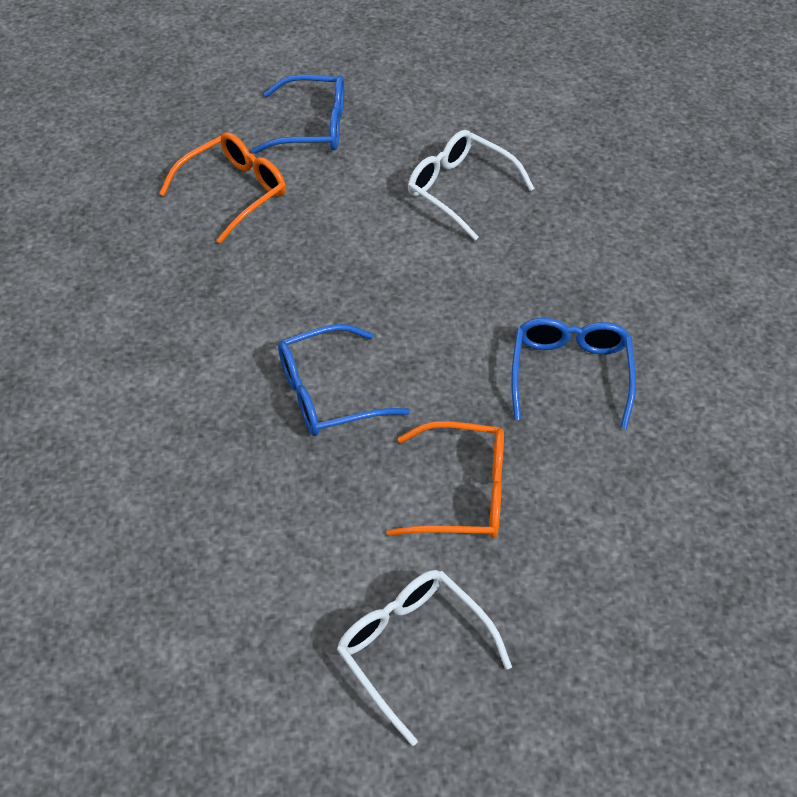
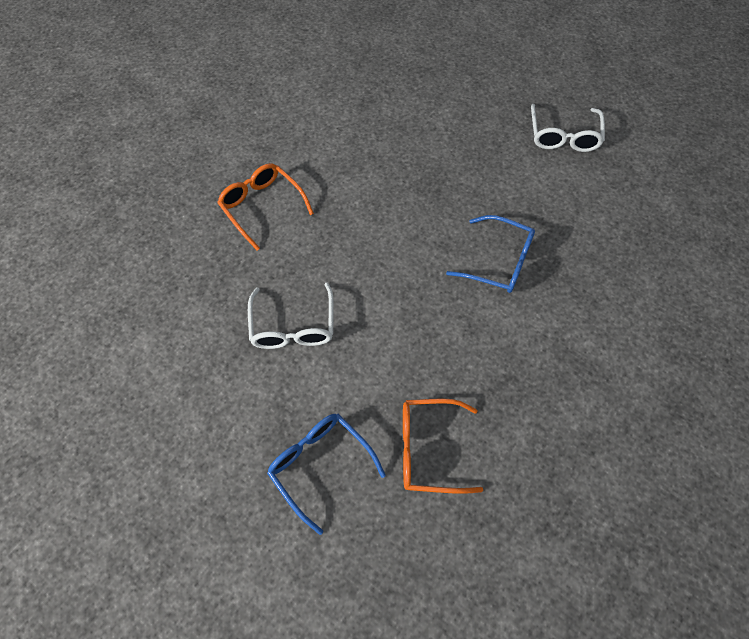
camera: 135 degrees left, 10 degrees up
(463, 492) = (482, 172): orange glasses -> orange glasses (262, 207)
(570, 373) = (373, 182): blue glasses -> none

